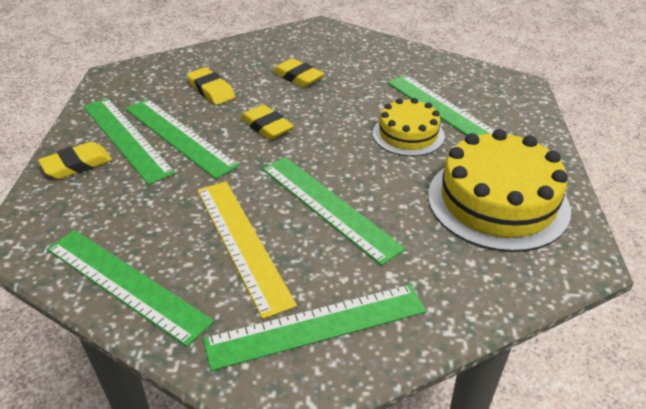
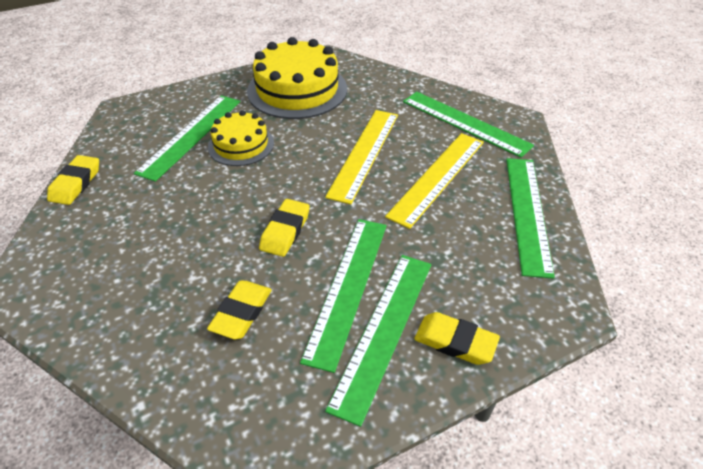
camera: 120 degrees left, 5 degrees up
(298, 77) = (172, 250): yellow eraser -> yellow eraser (75, 183)
(329, 207) = (364, 153): green ruler -> yellow ruler

